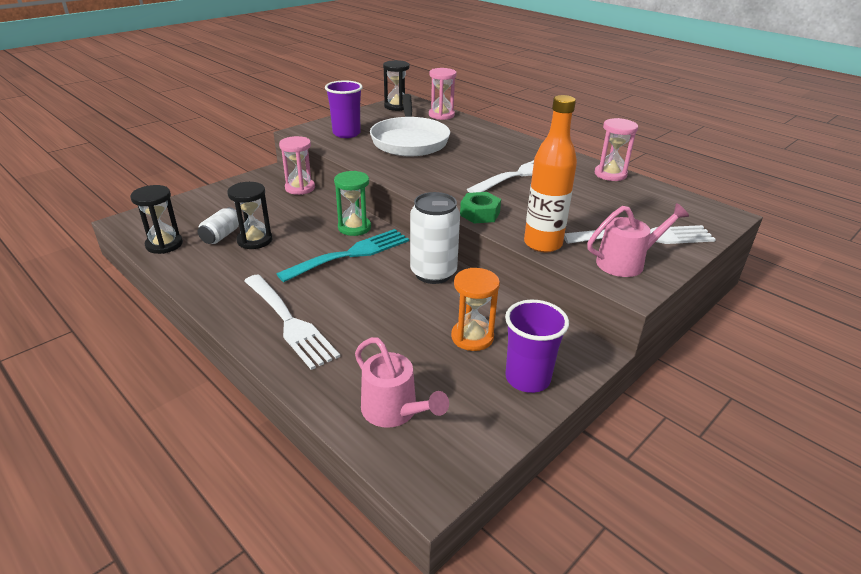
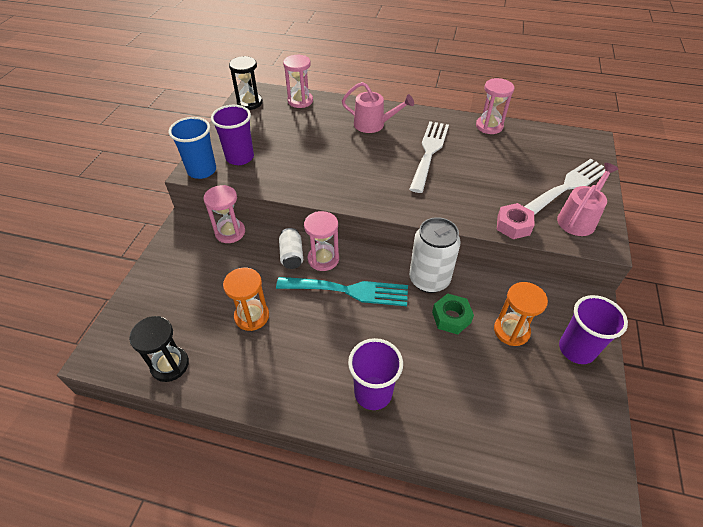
camera: 30 degrees left, 15 degrees up
(221, 236) = (215, 326): white can -> white can (292, 255)
(255, 240) = (252, 316): black hourglass -> orange hourglass
(290, 323) = (373, 393): white fork -> purple cup
(308, 133) = (202, 170): none -> blue cup
(351, 254) = (349, 290): turquoise fork -> turquoise fork turned 75 degrees clockwise
(354, 227) = (323, 259): green hourglass -> pink hourglass
(394, 411) = (526, 433): pink watering can -> pink watering can (374, 124)
(409, 141) = (305, 145): white pan -> none
(480, 214) = (442, 213): green nut -> green nut (451, 317)
(543, 244) = (513, 225): orange bottle -> pink nut

